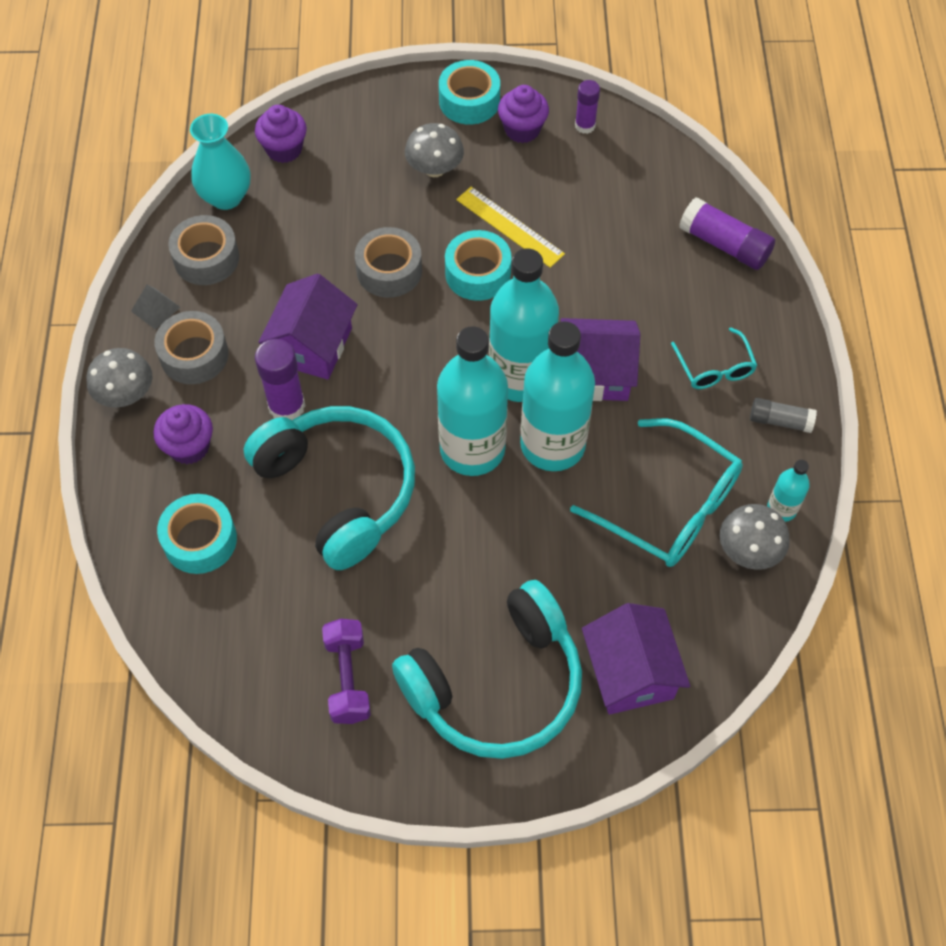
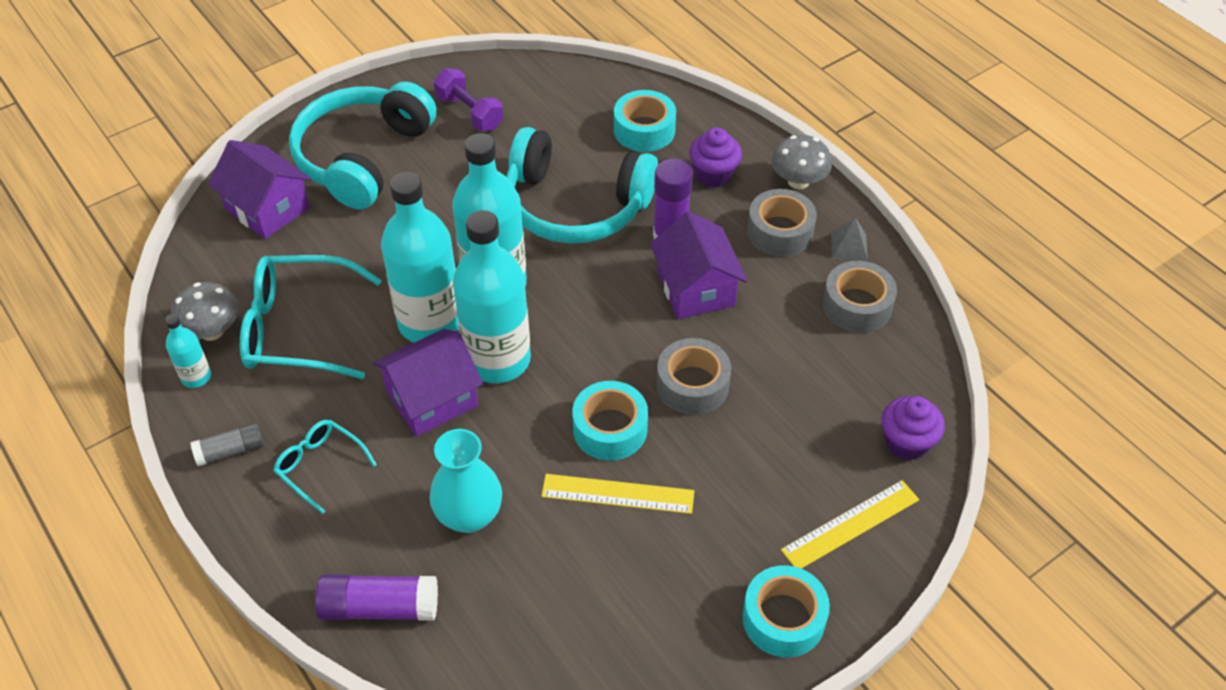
camera: 145 degrees right, 10 degrees down
(226, 197) = (903, 366): turquoise vase -> turquoise vase (469, 515)
(375, 125) = (850, 525): none -> yellow ruler
(434, 169) = (745, 512): grey mushroom -> none
(522, 130) = (696, 618): purple cupcake -> none
(585, 126) = (631, 668): purple glue stick -> none

